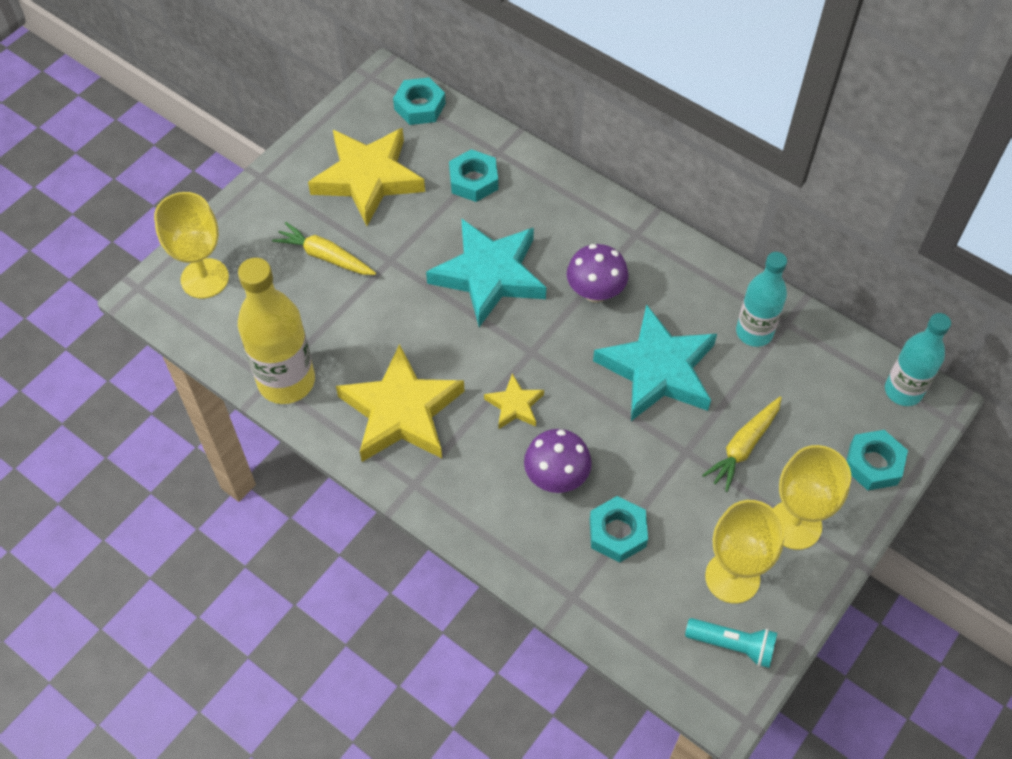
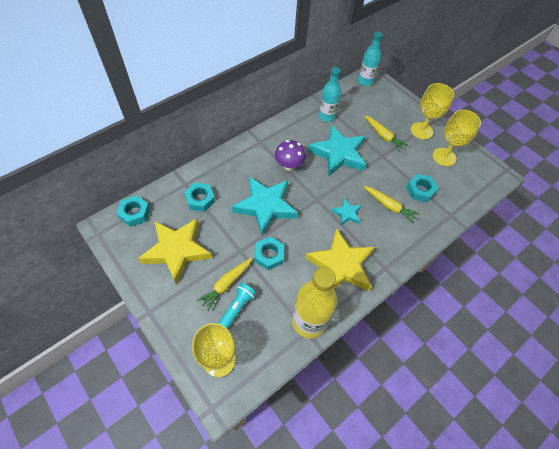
camera: 80 degrees left, 0 degrees up
(514, 405) = (347, 213): yellow star -> turquoise star
(556, 477) = (389, 206): purple mushroom -> yellow carrot
(733, 645) = (474, 165): turquoise flashlight -> turquoise flashlight (237, 307)
(873, 464) = (397, 100): turquoise nut -> turquoise nut (269, 255)

